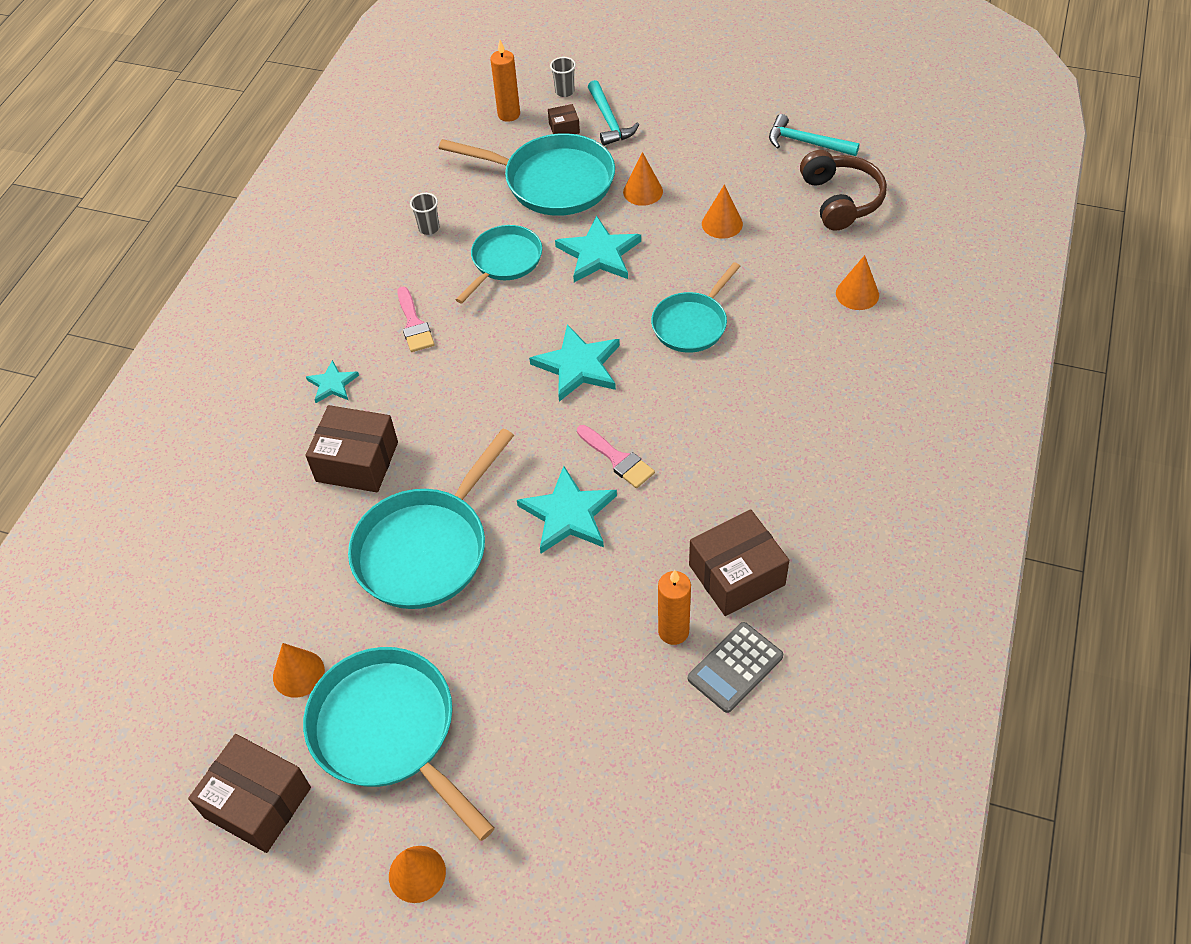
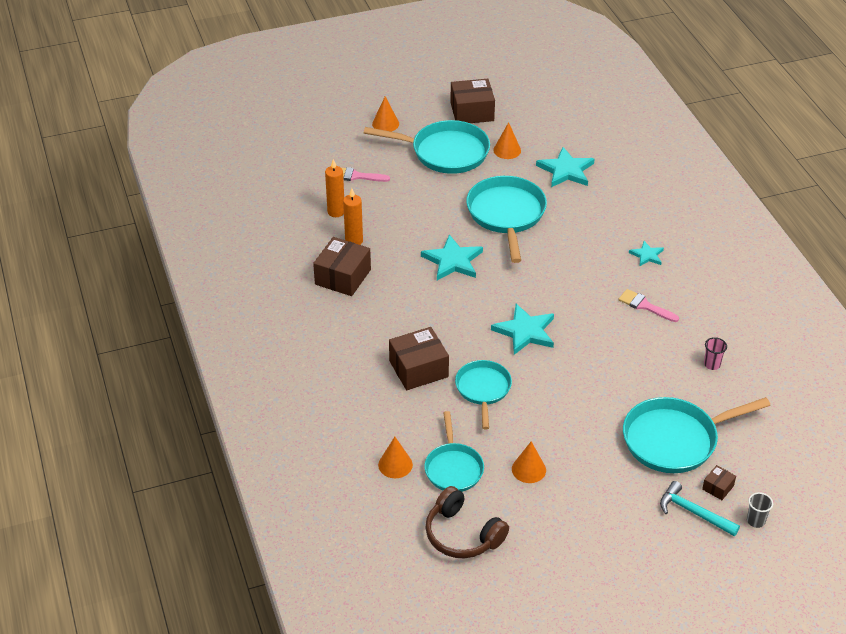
camera: 140 degrees right, 10 degrees down
(357, 461) = (586, 230): brown box -> brown box (418, 369)
(429, 228) = (712, 364): grey cup -> pink cup
(504, 261) = (639, 368): turquoise pan -> turquoise pan (453, 468)
(509, 114) = (770, 477): orange candle -> orange candle (336, 212)
(599, 254) = (586, 404): turquoise star -> turquoise star (566, 170)
(617, 459) = (453, 297): pink brush -> pink brush (356, 176)
(643, 191) = (606, 465): orange cone -> none
(735, 667) = (312, 242): grey calculator -> none
(806, 142) = (530, 575): turquoise hammer -> none

